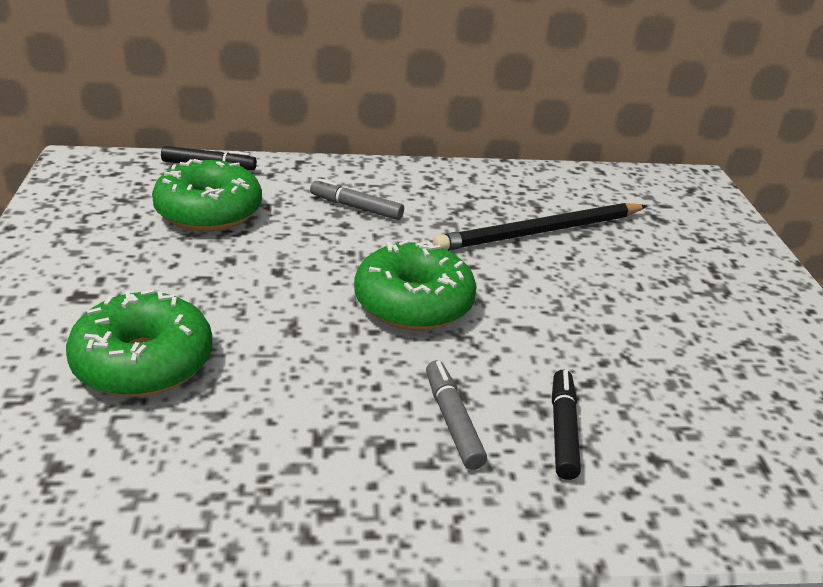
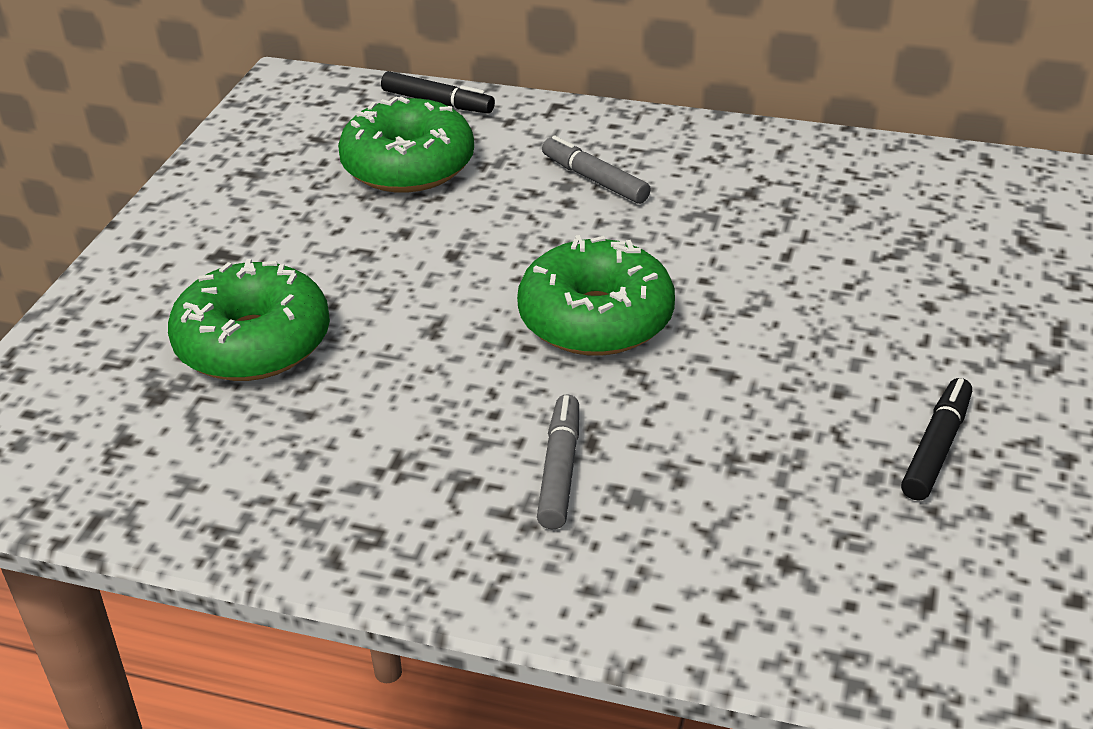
camera: 25 degrees right, 5 degrees up
(540, 232) = (829, 243): black pencil -> none
(562, 430) = (688, 506): black marker -> black marker (936, 448)

